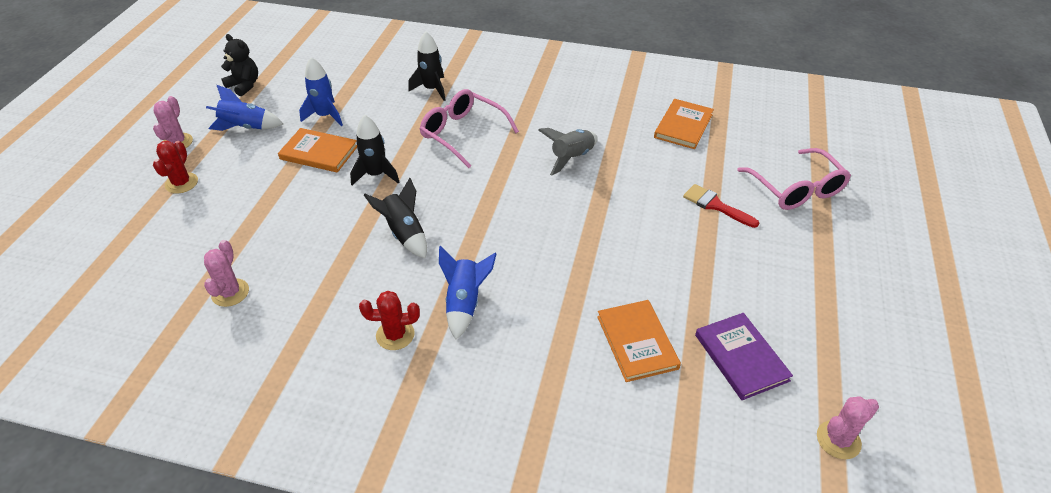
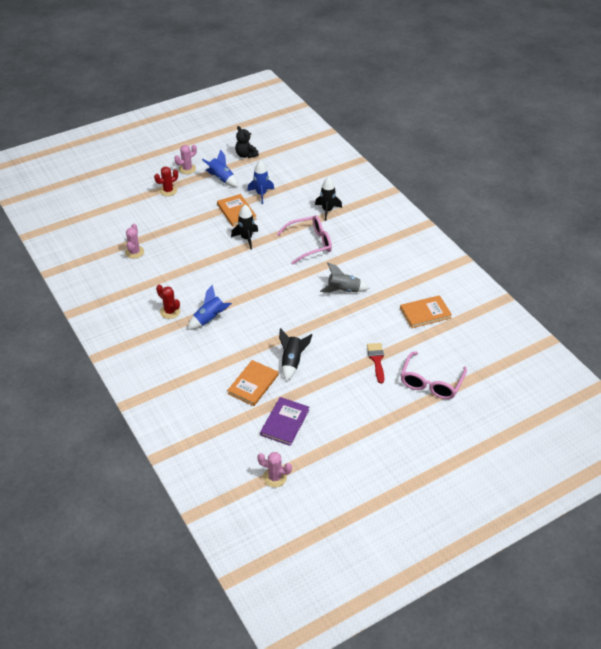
camera: 45 degrees right, 0 degrees up
(230, 293) = (134, 252): pink cactus -> pink cactus turned 45 degrees counterclockwise
(244, 85) = (246, 155): black teddy bear -> black teddy bear turned 150 degrees clockwise
(404, 233) = (224, 274): black rocket -> black rocket (292, 362)
(462, 133) = (310, 243): pink glasses -> pink glasses turned 75 degrees clockwise

